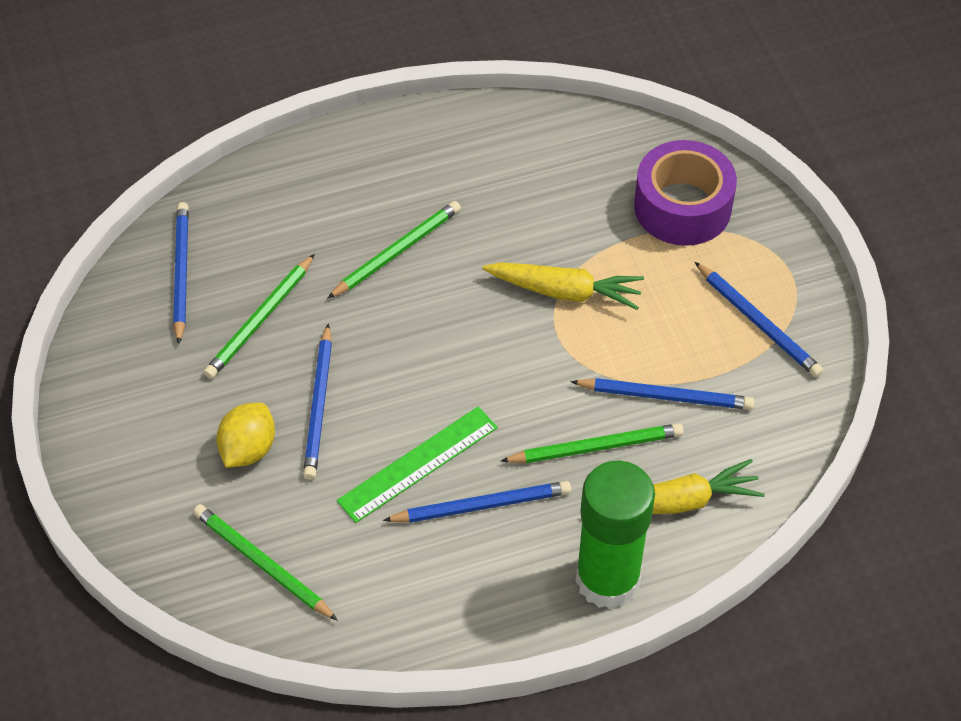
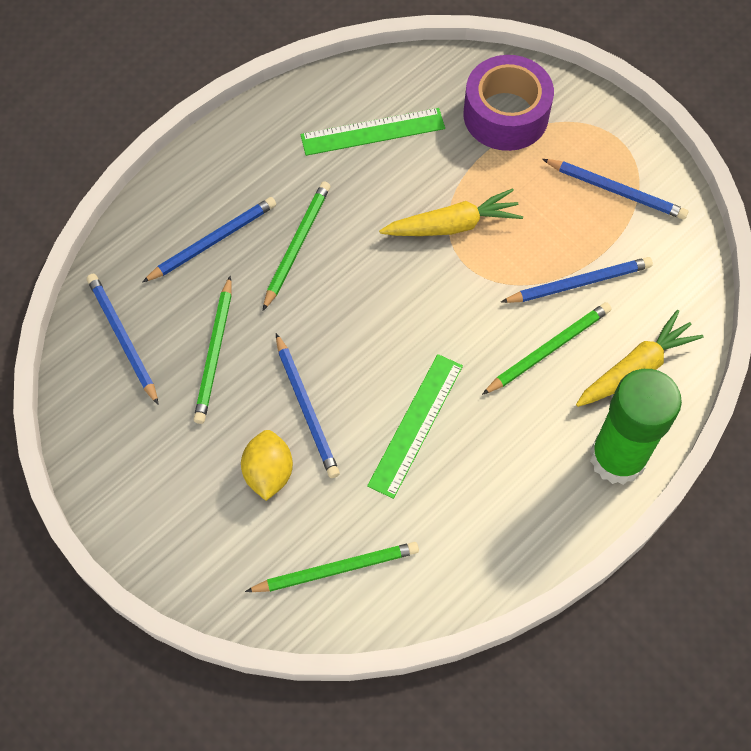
camera: 25 degrees left, 10 degrees up
(262, 564) = (336, 569): green pencil -> green pencil turned 150 degrees clockwise
(481, 505) = (486, 438): blue pencil -> blue pencil (212, 241)
(534, 174) = (373, 132): none -> green ruler

